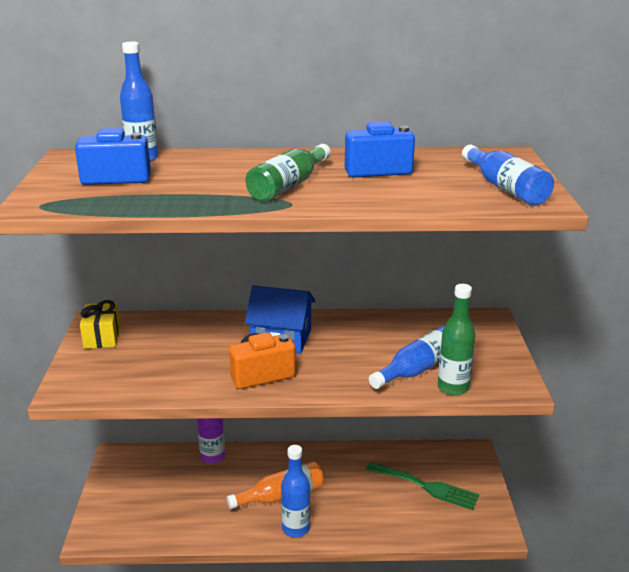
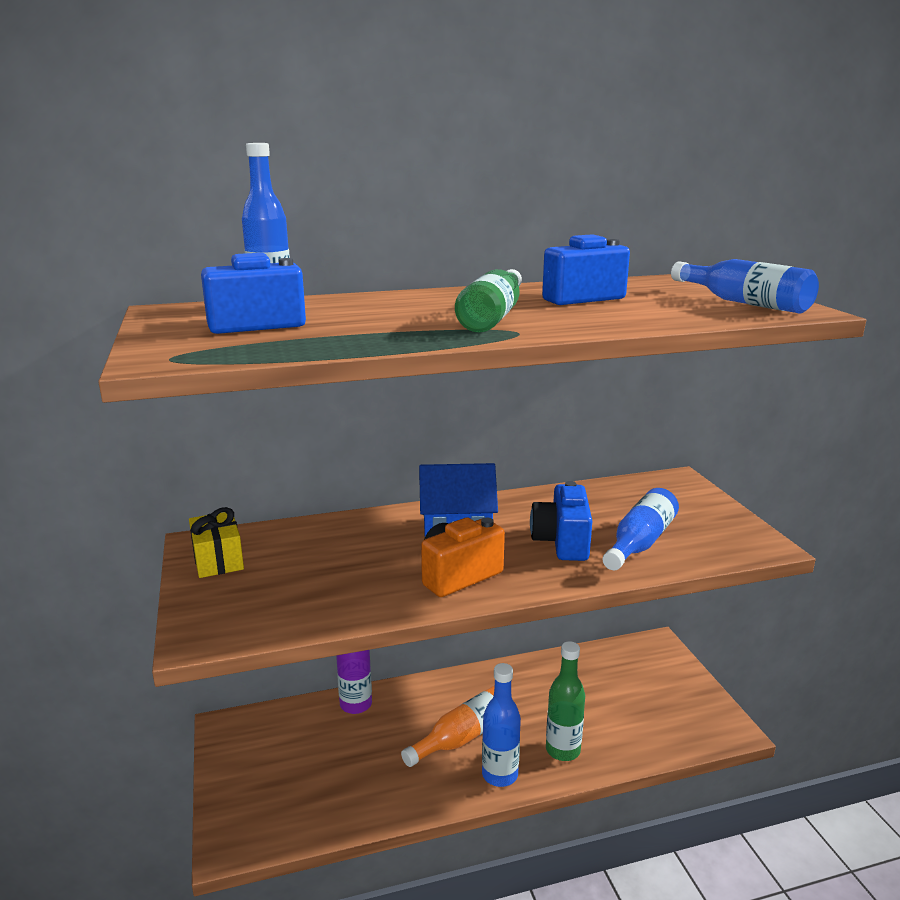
camera: 15 degrees left, 5 degrees down
(355, 359) = (562, 542): none -> blue camera
(426, 486) = (627, 693): green fork -> none
(453, 387) = (695, 557): green bottle -> green bottle (563, 750)

